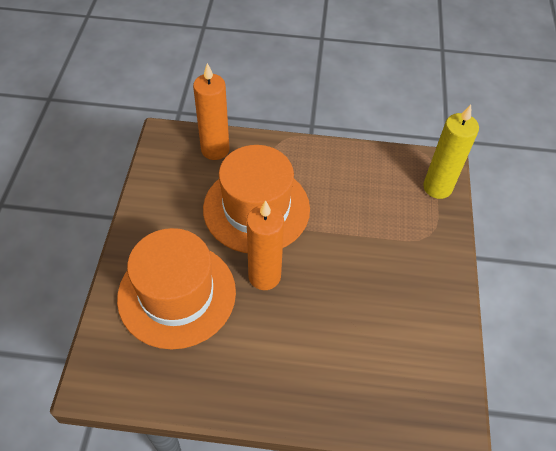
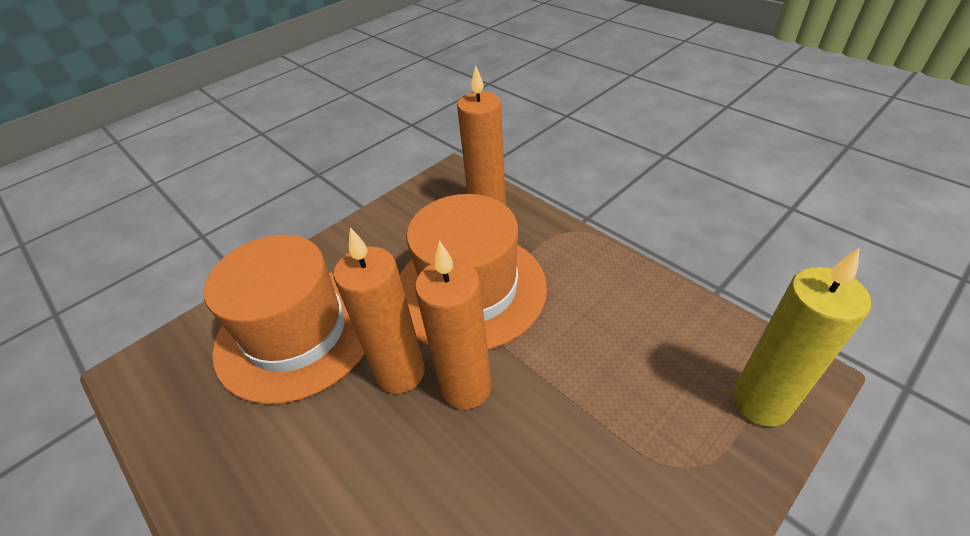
camera: 45 degrees right, 10 degrees down
(306, 262) = (466, 387): none -> orange candle

